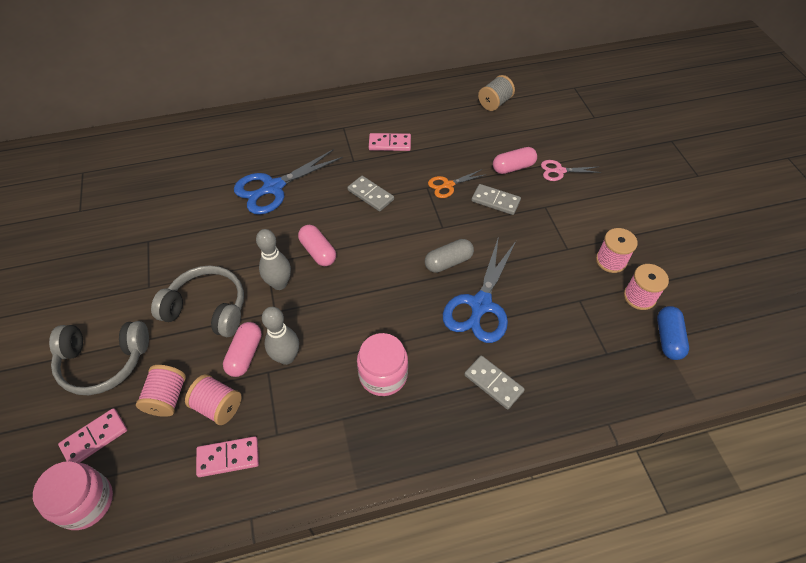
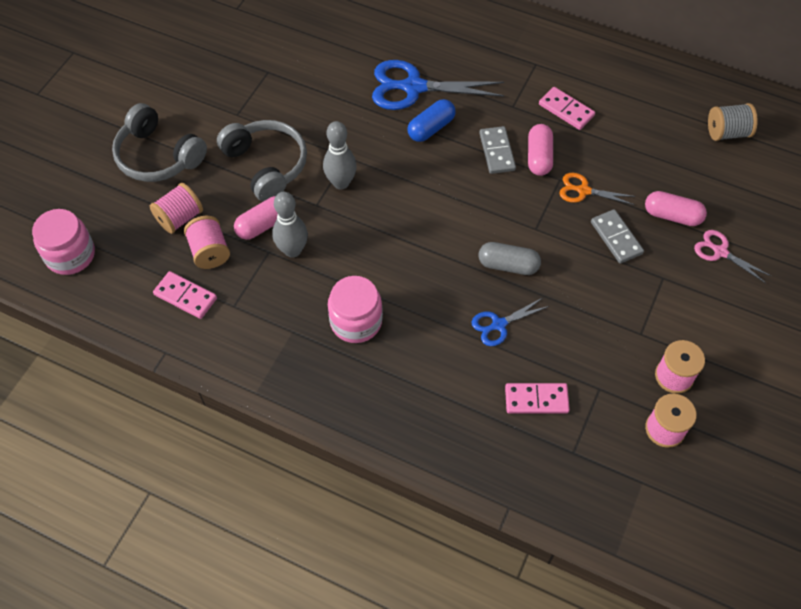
camera: 40 degrees right, 5 degrees up
(95, 438) = (109, 212): pink domino -> pink domino (536, 400)
(318, 252) = (399, 175): pink capsule -> pink capsule (539, 157)
(480, 305) = (499, 324): blue scissors -> blue scissors, size x0.53
(493, 383) = (442, 398): grey domino -> none
(668, 338) = (650, 485): blue capsule -> blue capsule (431, 128)

